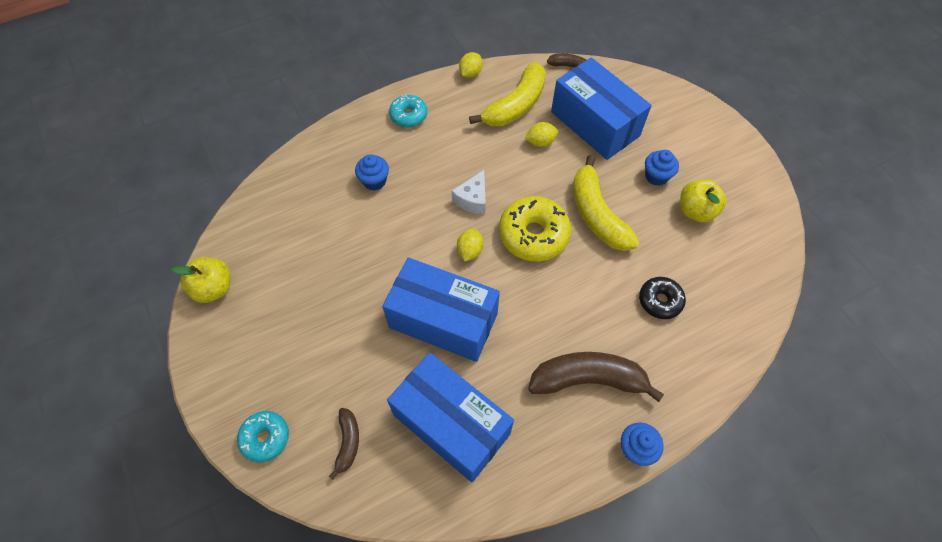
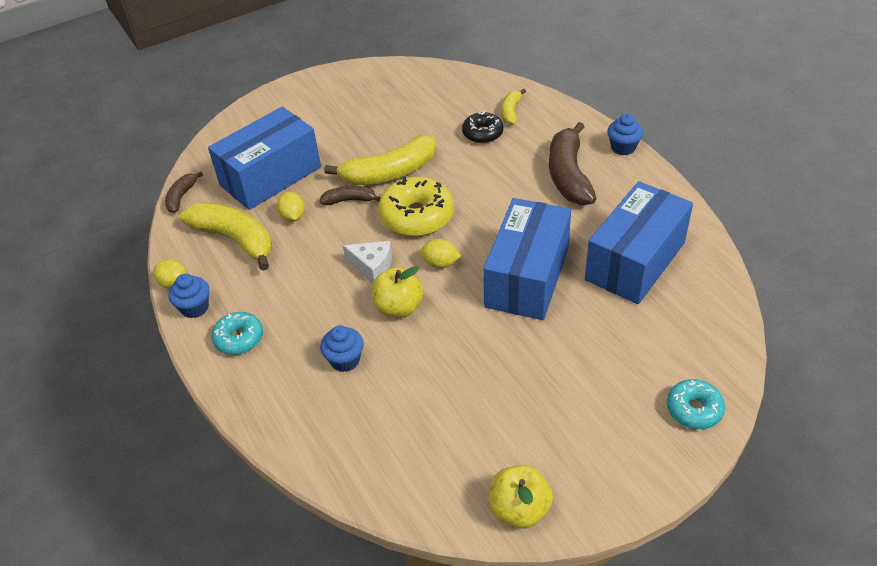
camera: 90 degrees left, 15 degrees down
(348, 443) = (677, 337): brown banana -> brown banana (349, 200)
(656, 176) = (343, 134): blue cupcake -> blue cupcake (195, 308)
(695, 211) = (384, 111): yellow apple -> yellow apple (398, 307)
(701, 333) = (511, 112): none -> yellow banana

